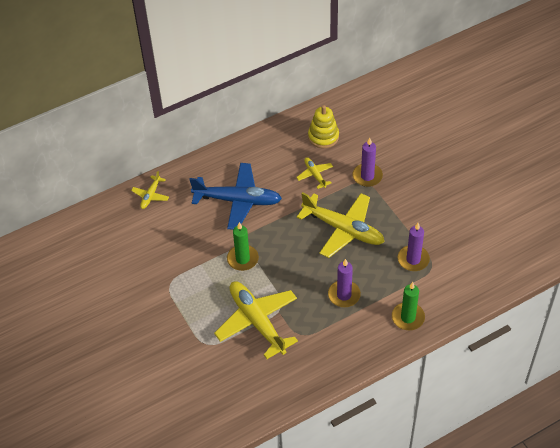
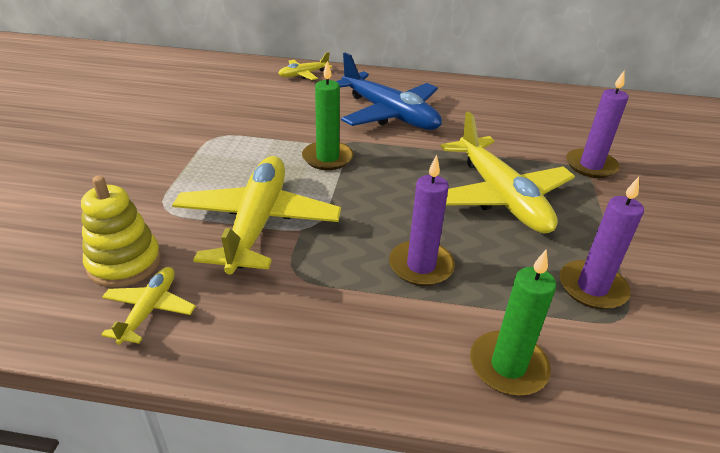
camera: 35 degrees right, 15 degrees down
(315, 175) = (513, 135): yellow plane -> yellow plane (149, 310)
(323, 137) = (558, 113): yellow stacking toy -> yellow stacking toy (124, 263)

